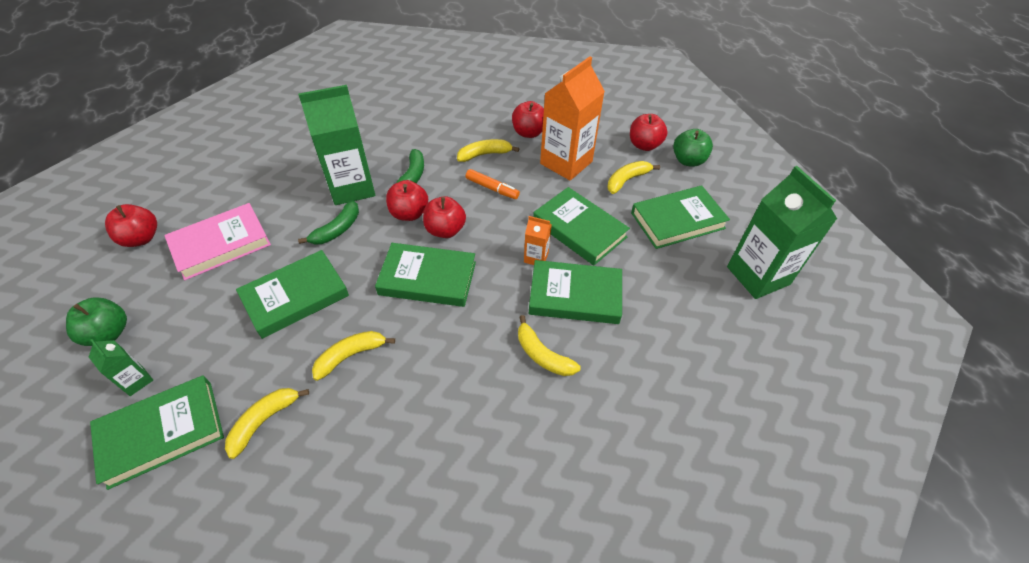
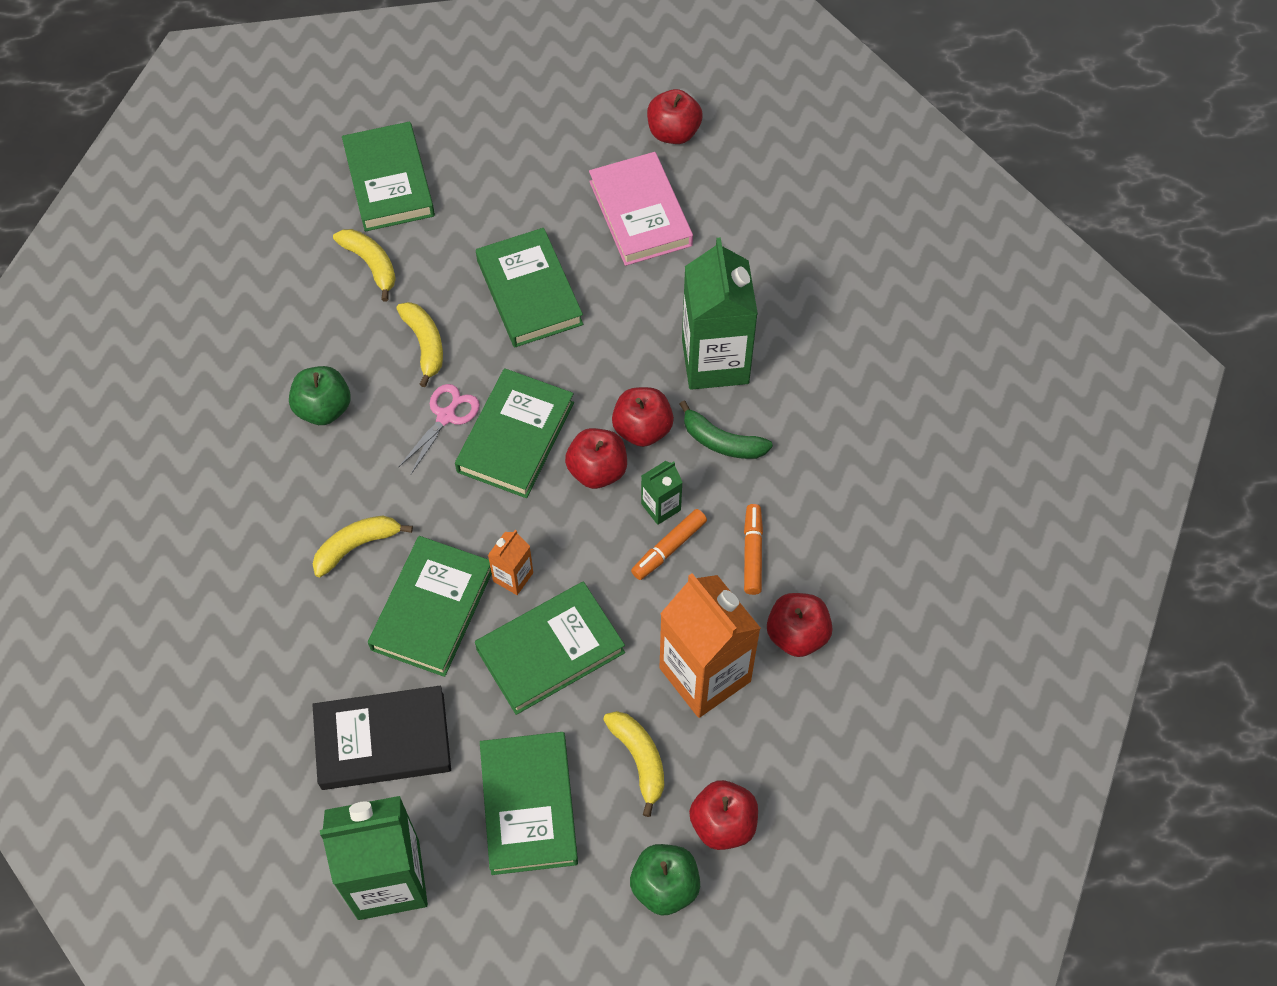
camera: 105 degrees right, 10 degrees up
(108, 333) = (530, 122): green apple -> green apple (323, 408)
(136, 381) = (459, 153): green carton -> green carton (661, 507)
(337, 229) = (633, 340): green banana -> none
(417, 325) = (446, 416): none -> pink scissors
(484, 154) = (752, 553): yellow banana -> orange marker
(677, 300) = (383, 741): none -> black book

